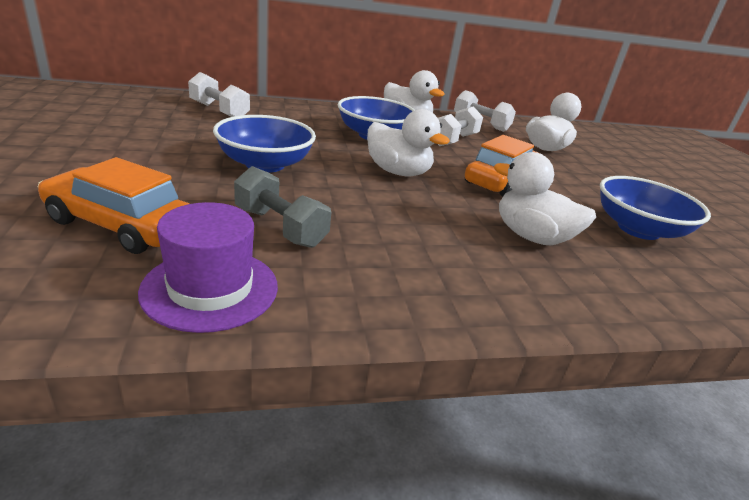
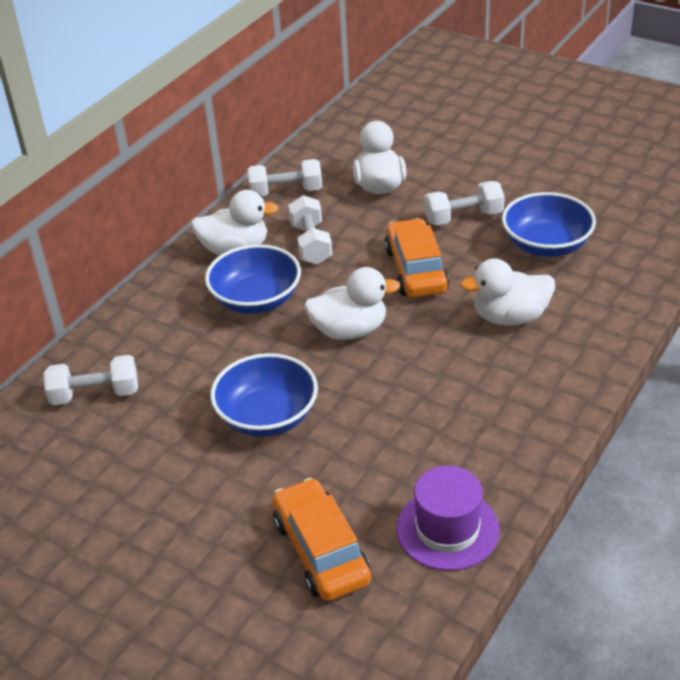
camera: 40 degrees left, 10 degrees up
(121, 225) = (321, 550): orange car -> orange car turned 90 degrees clockwise
(280, 227) = (391, 457): grey dumbbell -> none
(586, 185) = (463, 217): none -> white dumbbell

